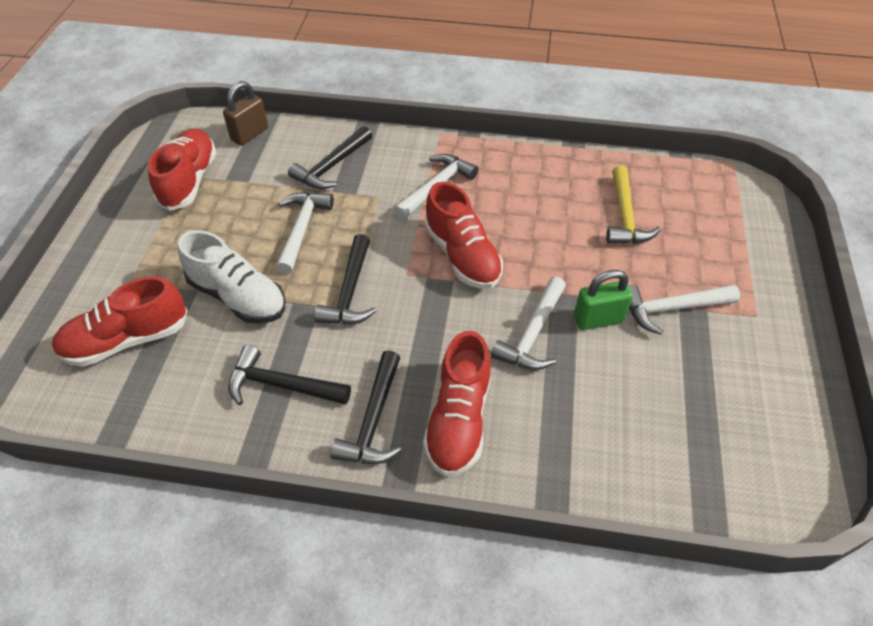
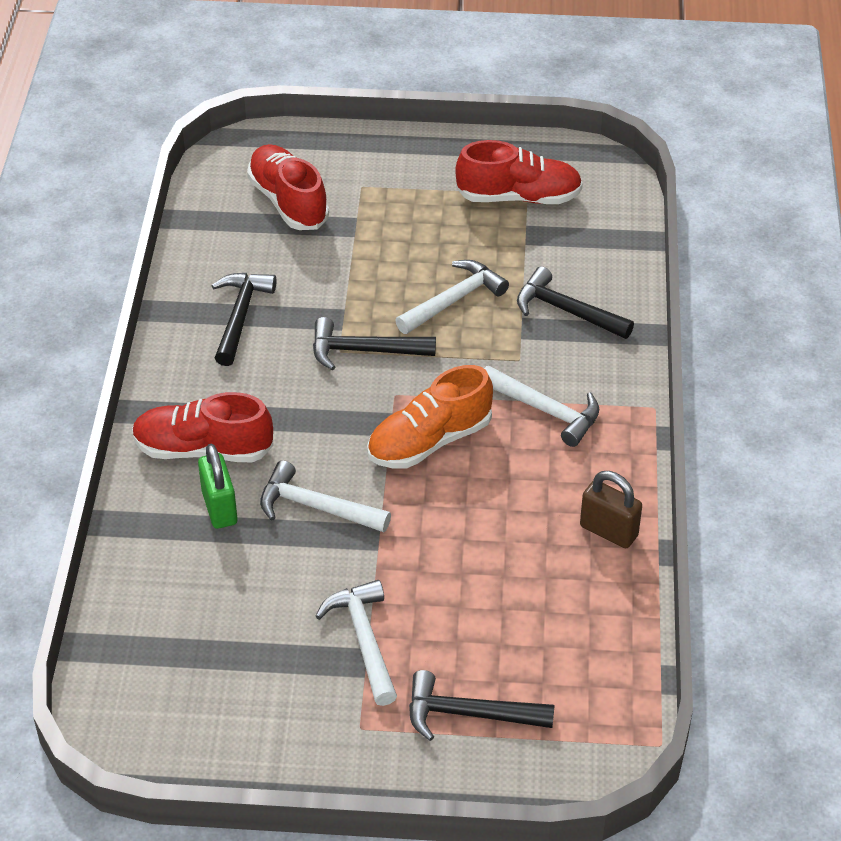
camera: 85 degrees right, 5 degrees down
(238, 297) = (349, 267): white shoe -> none
(250, 134) = (612, 230): brown padlock -> brown padlock (608, 531)
(302, 229) = (454, 300): white hammer -> white hammer turned 45 degrees counterclockwise
(373, 420) = (201, 386): black hammer -> black hammer (468, 714)
(462, 256) = (429, 441): red shoe -> orange shoe
(598, 319) = (341, 567): green padlock -> green padlock (219, 508)
(625, 216) = (521, 603): yellow hammer -> none

